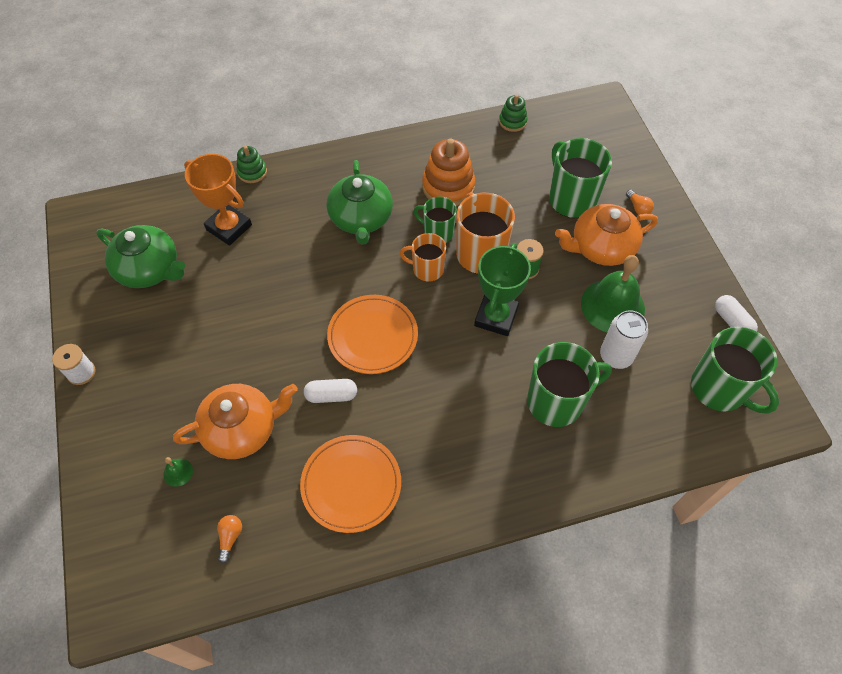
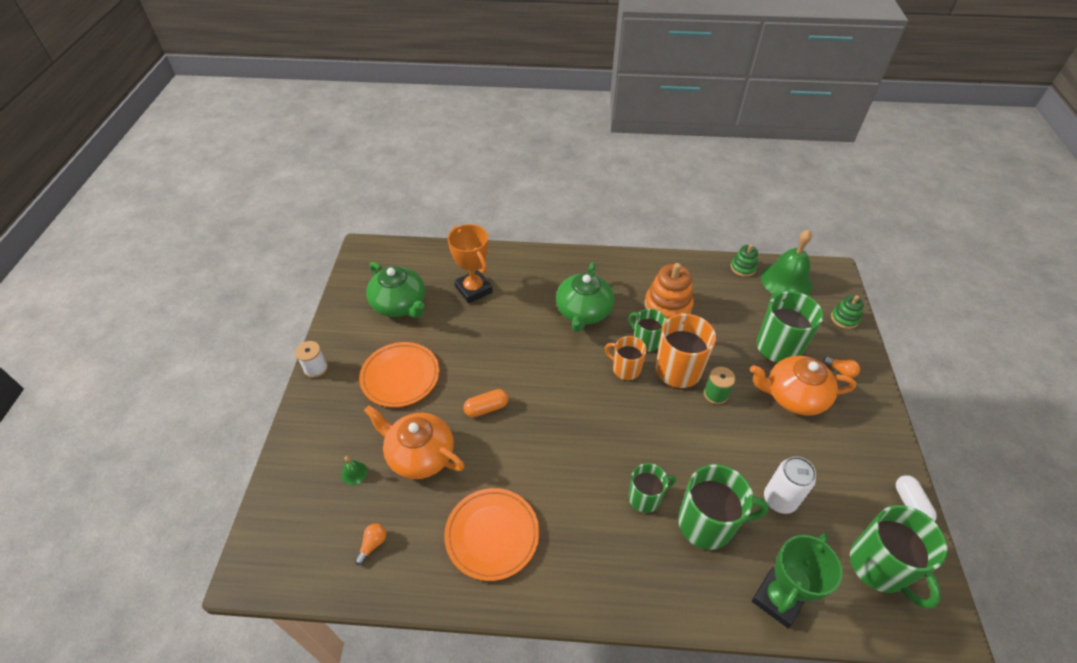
camera: 20 degrees right, 10 degrees down
(242, 429) = (419, 454): orange teapot -> orange teapot turned 150 degrees counterclockwise
(252, 172) = (508, 252): green stacking toy -> green stacking toy (844, 318)
(295, 357) = (486, 408): none -> orange capsule
(331, 395) = (504, 450): white capsule -> none
(373, 336) = (558, 411): orange plate -> orange plate (400, 376)
(490, 396) = (645, 497): none -> green mug
(496, 317) = (674, 428): green trophy -> green trophy (778, 599)
(612, 306) = (790, 452): green bell -> green bell (786, 281)
(638, 208) = (841, 371): orange light bulb -> orange light bulb turned 45 degrees counterclockwise

